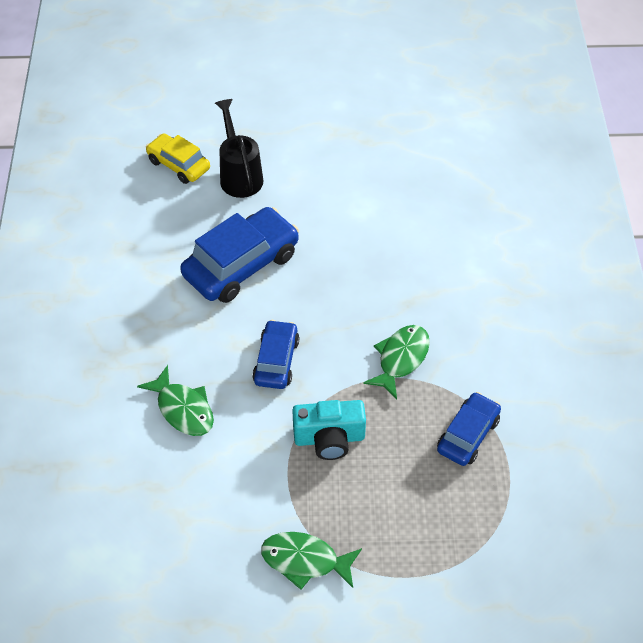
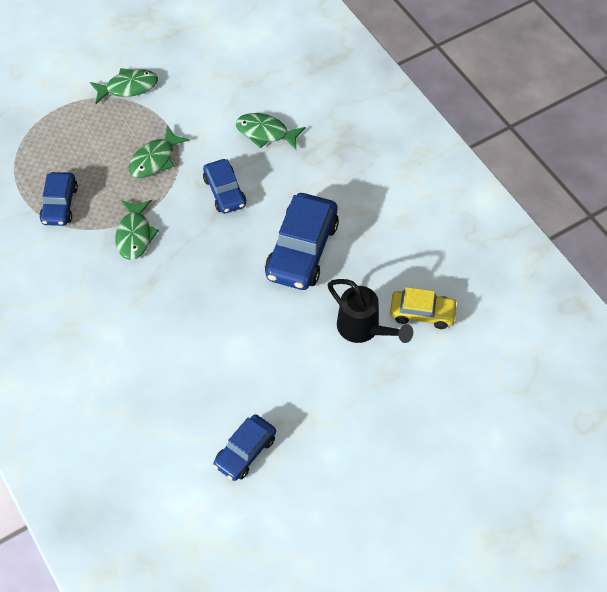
camera: 150 degrees right, 5 degrees up
(329, 438) = (155, 159): turquoise camera -> green fish
(406, 134) = (245, 452): none -> blue car

